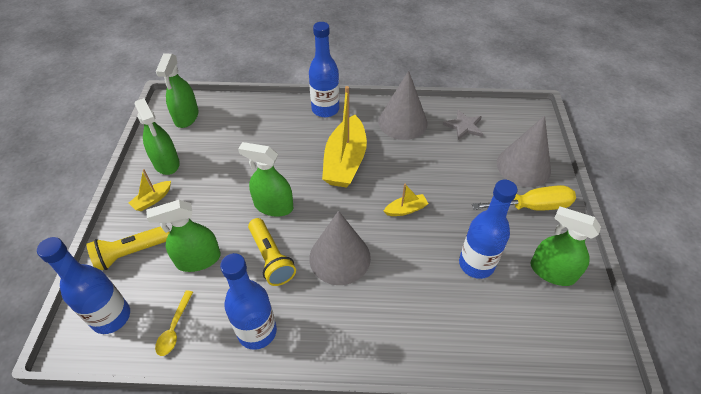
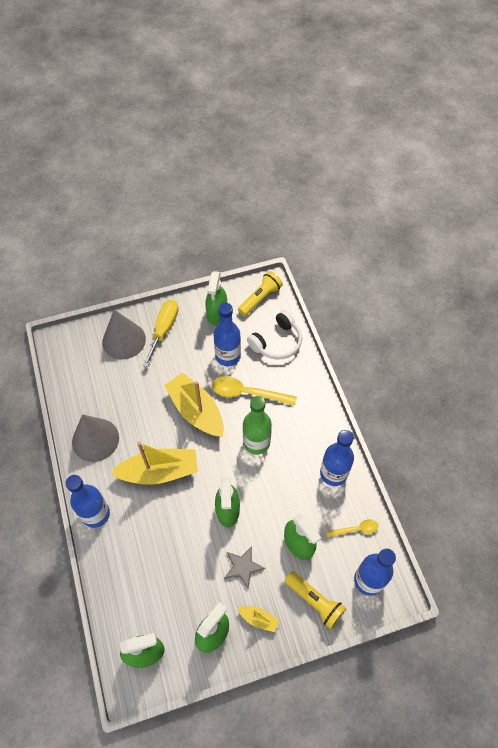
camera: 110 degrees left, 10 degrees up
(271, 258) = (276, 490): yellow flashlight -> yellow flashlight (260, 298)
(339, 257) = (256, 442): grey cone -> green bottle
(405, 209) = (196, 411): yellow boat -> yellow boat, size x2.20
(413, 269) = (247, 393): none -> yellow spoon
(464, 126) = (87, 389): grey star -> grey star (243, 567)
(487, 334) = (277, 342): none -> white headphones
(533, 206) = (164, 330): yellow screwdriver -> yellow screwdriver turned 45 degrees clockwise

